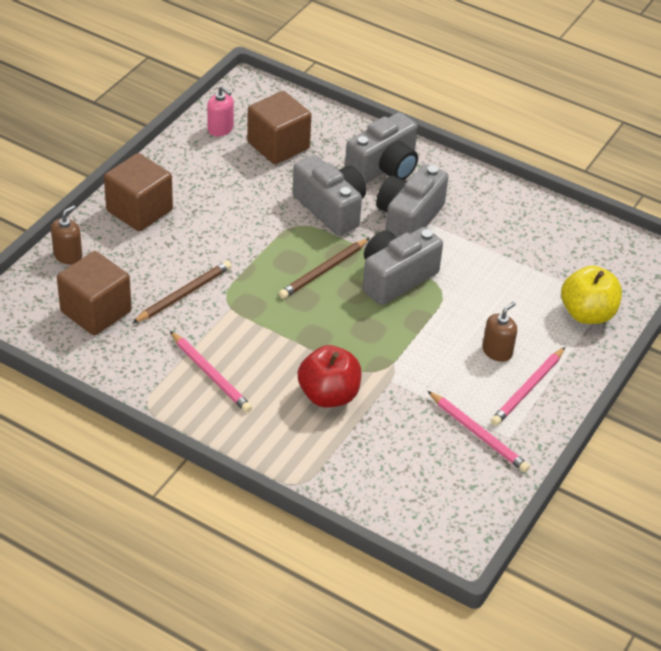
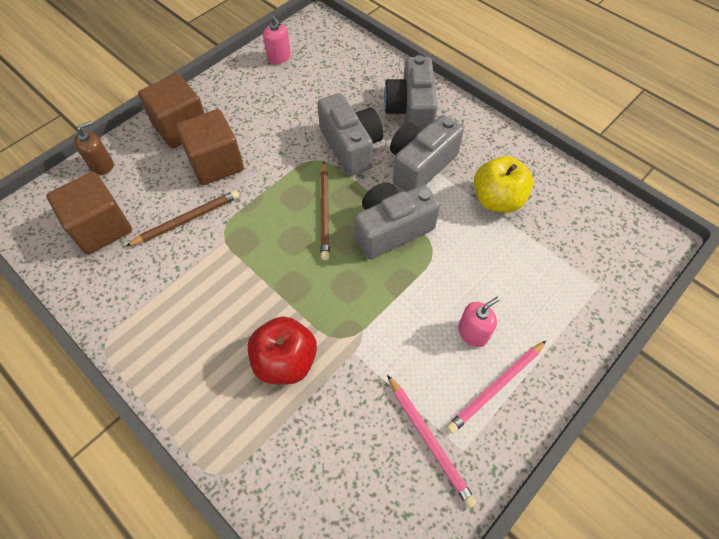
camera: 15 degrees right, 15 degrees up
(210, 374) = (178, 316): pink pencil -> none
(278, 146) = (323, 78): brown cube -> brown cube (216, 163)
(323, 271) = (324, 212): brown pencil -> brown pencil turned 60 degrees counterclockwise
(384, 168) = (411, 110): grey camera -> grey camera turned 120 degrees clockwise
(497, 351) = (473, 333): brown soap dispenser -> pink soap dispenser
(587, 313) = (577, 299): yellow apple -> yellow apple (497, 200)

